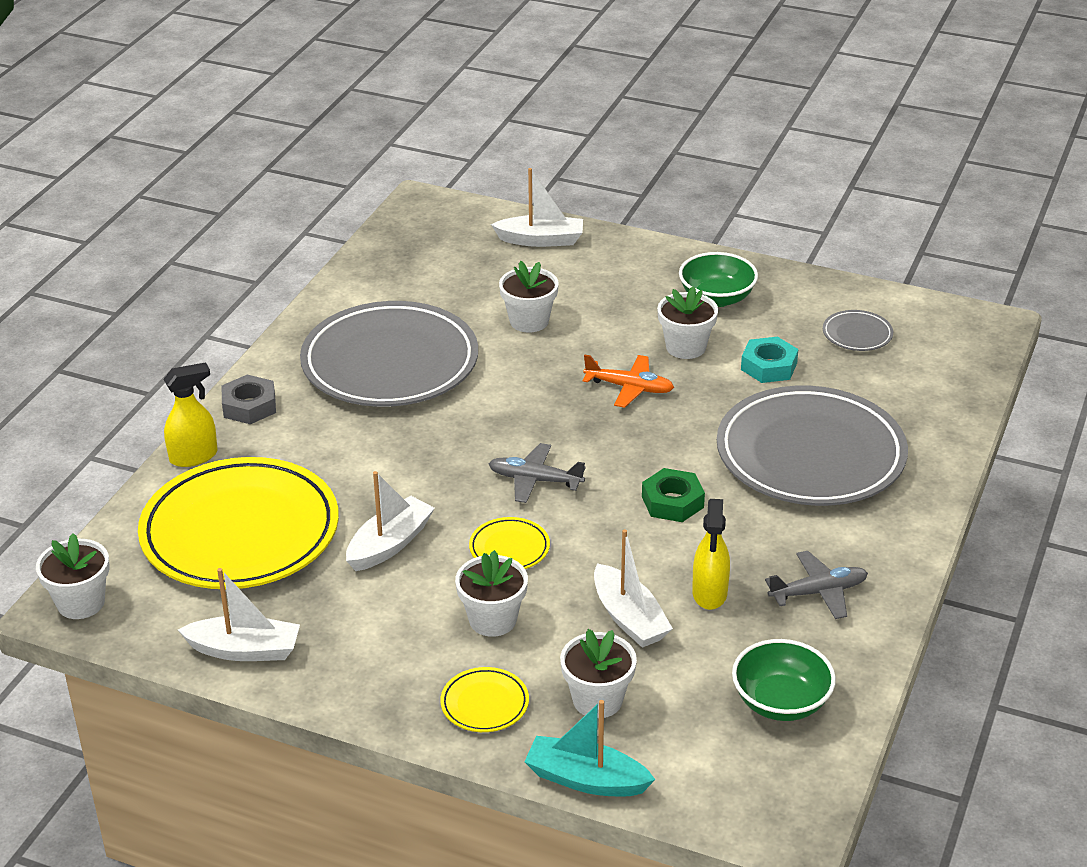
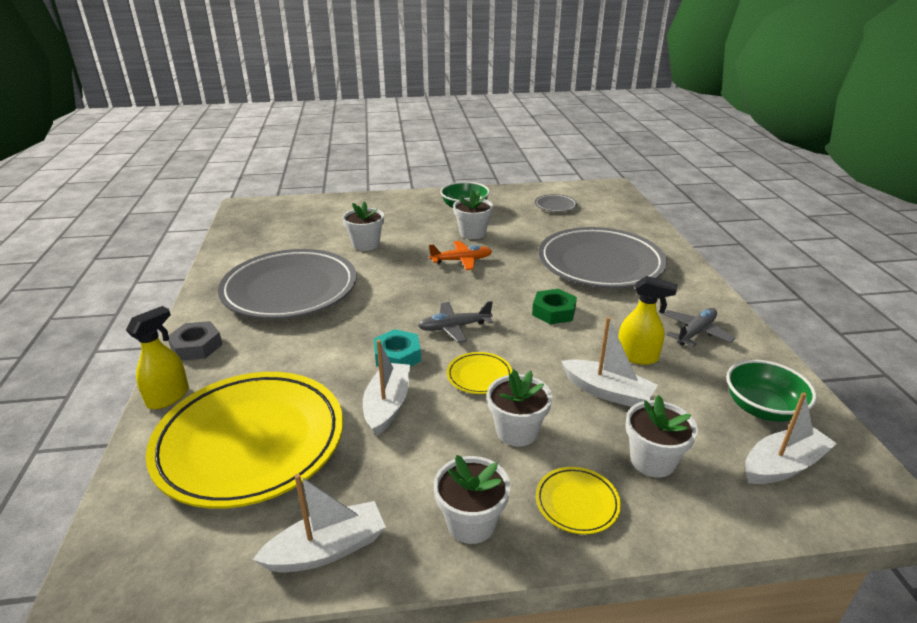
camera: 30 degrees left, 5 degrees down
(81, 603) = (116, 575): white flower pot -> white flower pot (471, 523)
(541, 240) = (336, 206): white boat -> white boat (783, 465)
(586, 779) = (717, 532): turquoise boat -> none
(709, 594) = (637, 357): yellow spray bottle -> yellow spray bottle turned 45 degrees counterclockwise
(768, 366) = (527, 230): turquoise nut -> turquoise nut (397, 356)

